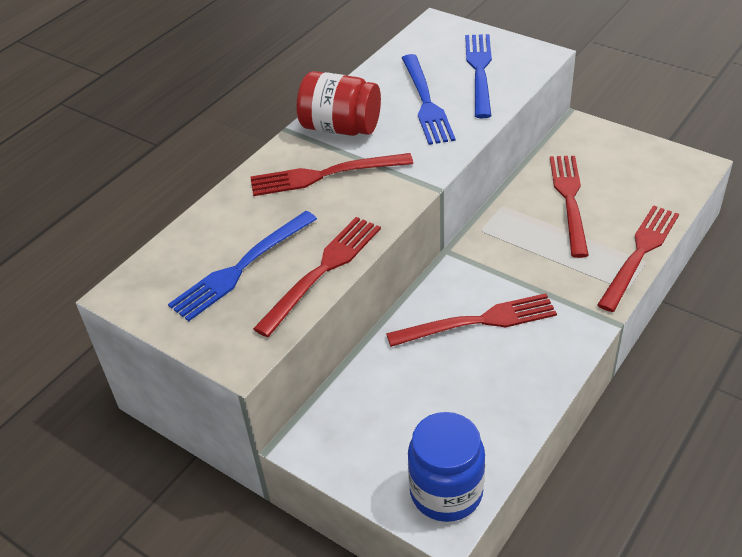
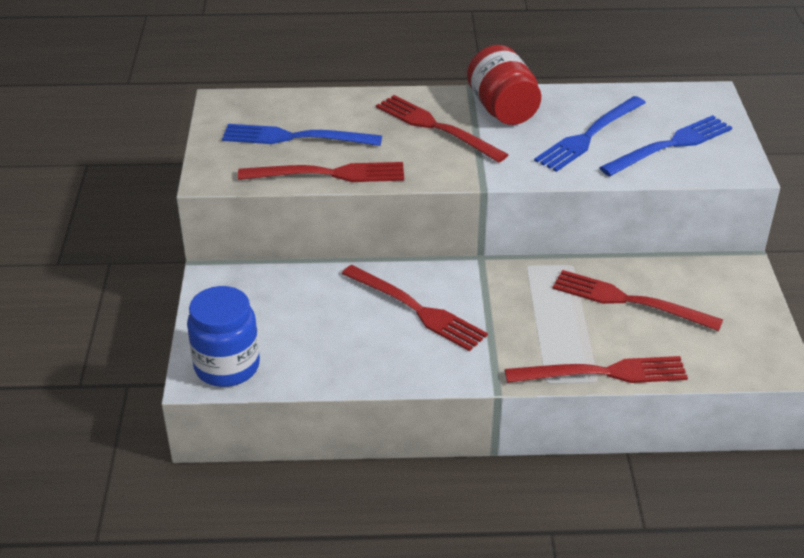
camera: 50 degrees right, 5 degrees down
(569, 199) = (627, 300): red fork -> red fork turned 120 degrees counterclockwise

